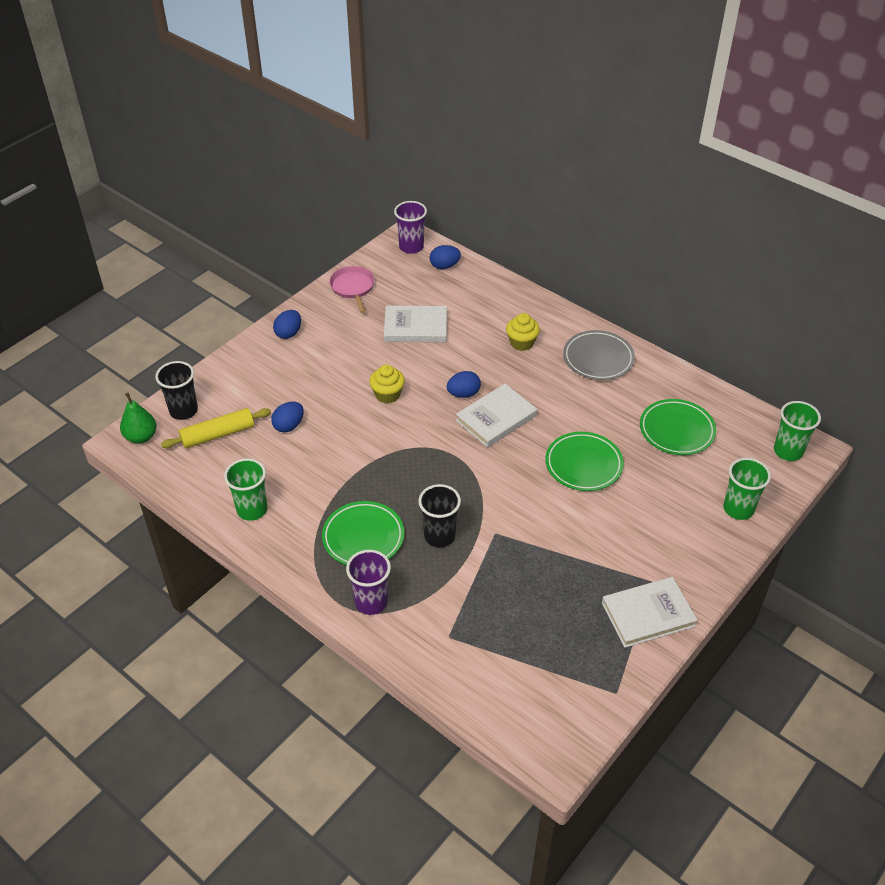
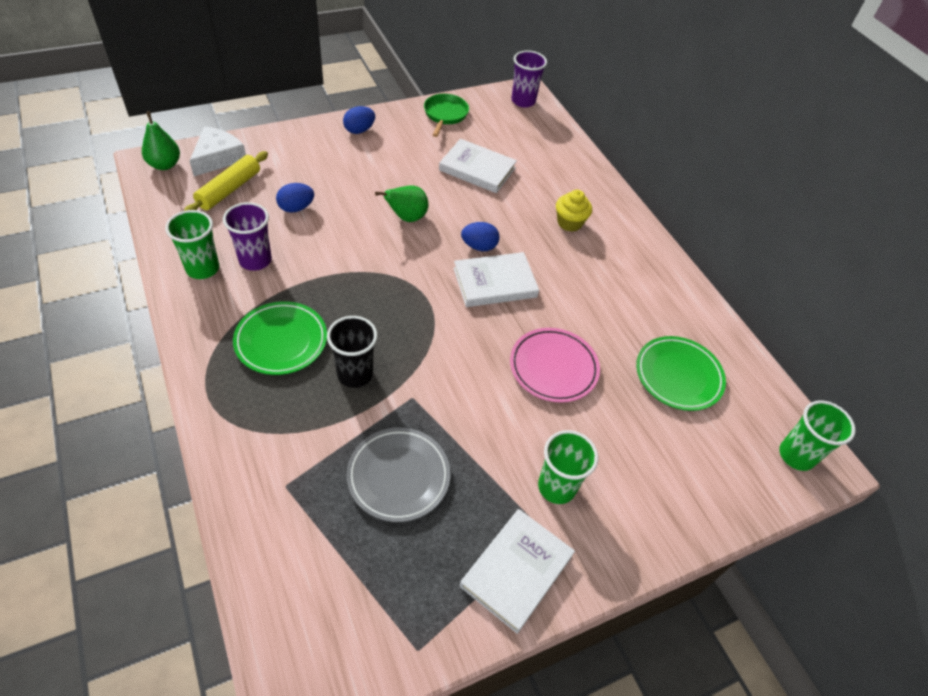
camera: 20 degrees right, 5 degrees up
(183, 411) = (218, 158): black cup -> white cheese
(218, 434) = (229, 190): yellow rolling pin -> yellow rolling pin turned 60 degrees counterclockwise
(353, 288) = (445, 115): pink pan -> green pan
(371, 602) = (238, 410): purple cup -> purple cup (255, 260)
(387, 394) = (406, 217): yellow cupcake -> green pear
(444, 266) = (542, 128): blue egg -> none
(583, 464) = (553, 367): green plate -> pink plate
(598, 358) = (638, 268): grey plate -> grey plate (398, 476)
(648, 614) = (516, 570): white book -> white book turned 60 degrees counterclockwise
(738, 509) = (698, 495): green cup -> green cup (556, 487)

